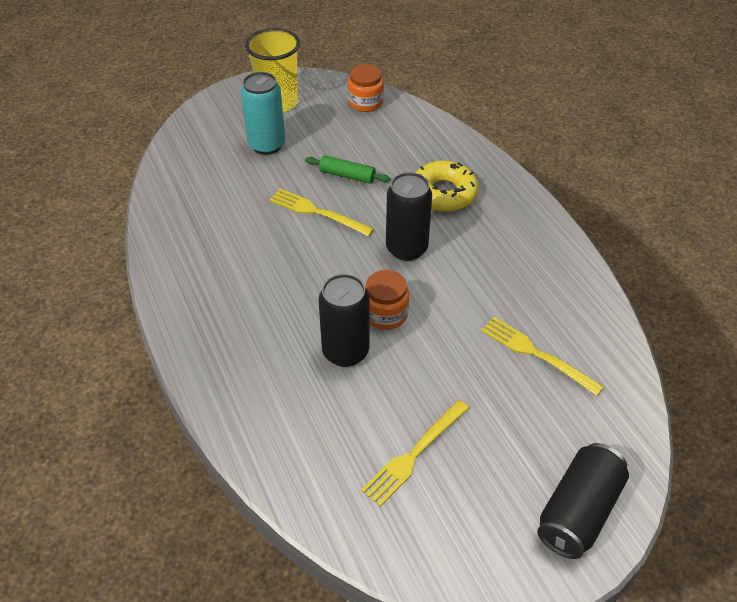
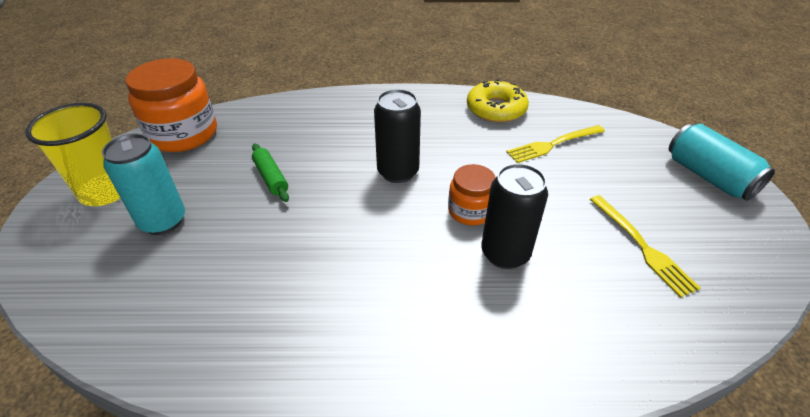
camera: 65 degrees left, 5 degrees down
(316, 212) = (302, 215): yellow fork -> none
(347, 175) = (271, 177): green rolling pin -> green rolling pin turned 75 degrees counterclockwise
(365, 102) = (183, 134): orange jar -> orange jar, size x1.79
(443, 193) = (348, 130): yellow donut -> yellow donut (496, 109)
(578, 511) = (708, 176): black can -> turquoise can

